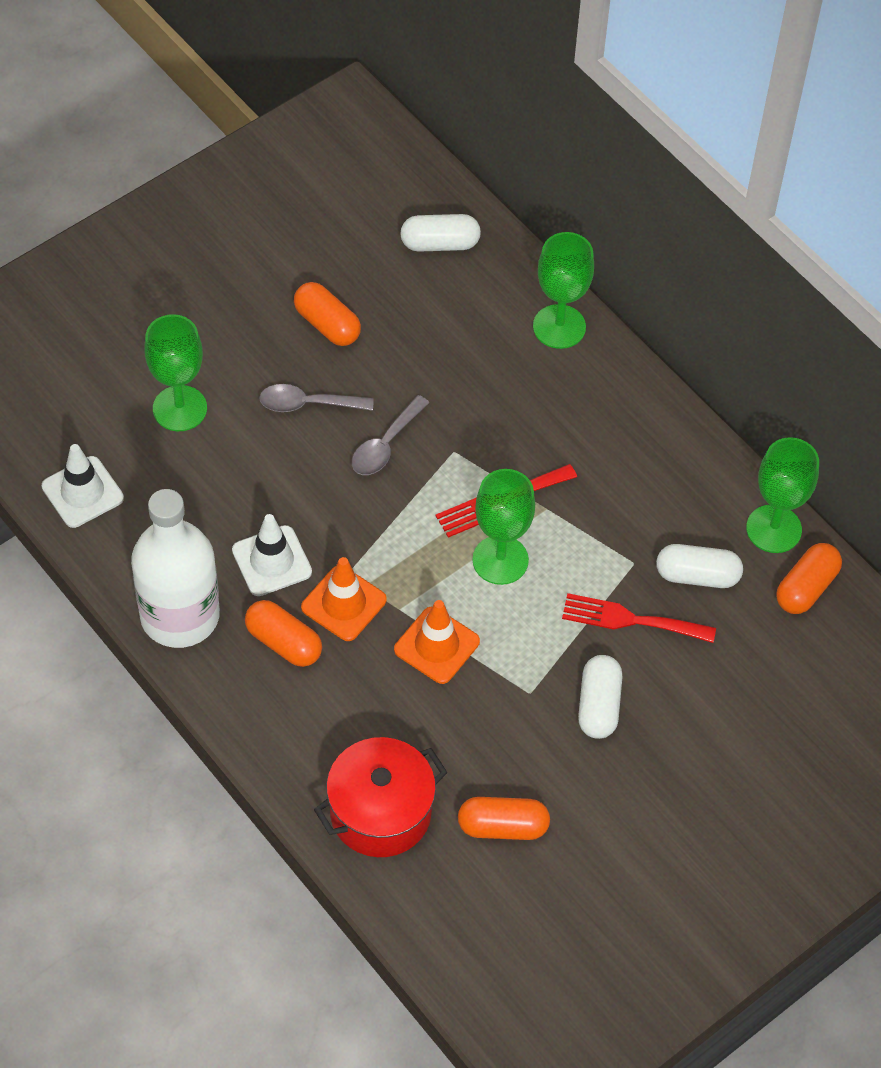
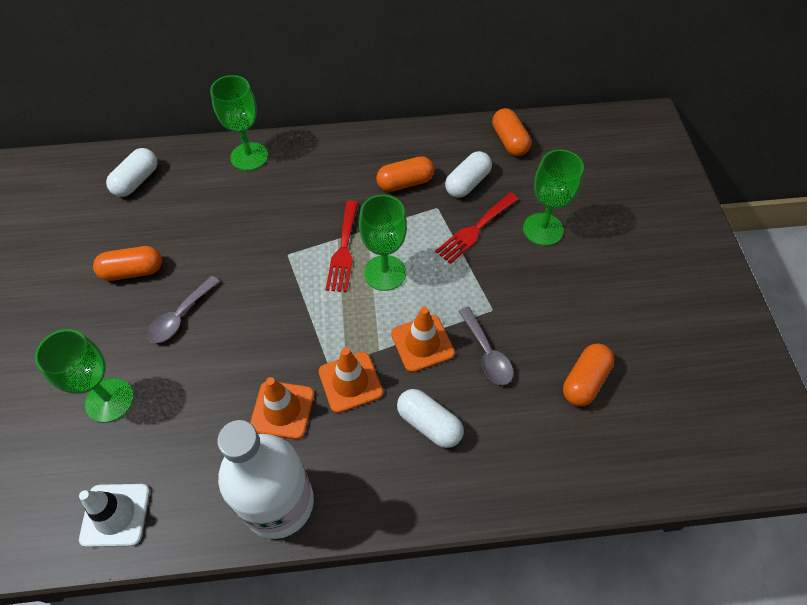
camera: 55 degrees left, 0 degrees up
(272, 561) = (282, 410): white traffic cone -> orange traffic cone
(283, 642) = (353, 440): orange capsule -> orange capsule (405, 183)
(380, 813) = (532, 453): red pot -> none
(385, 445) = (250, 289): grey spoon -> grey spoon (487, 353)
(598, 705) = (525, 278): white capsule -> white capsule (429, 424)
(773, 529) = (461, 135): green goblet -> green goblet (543, 229)

